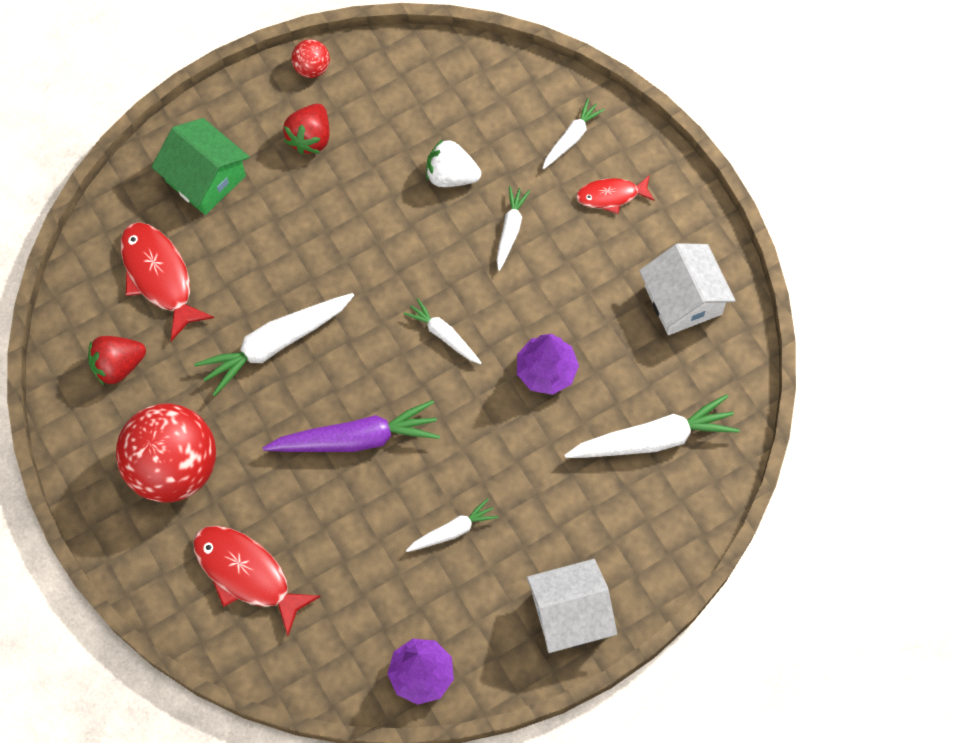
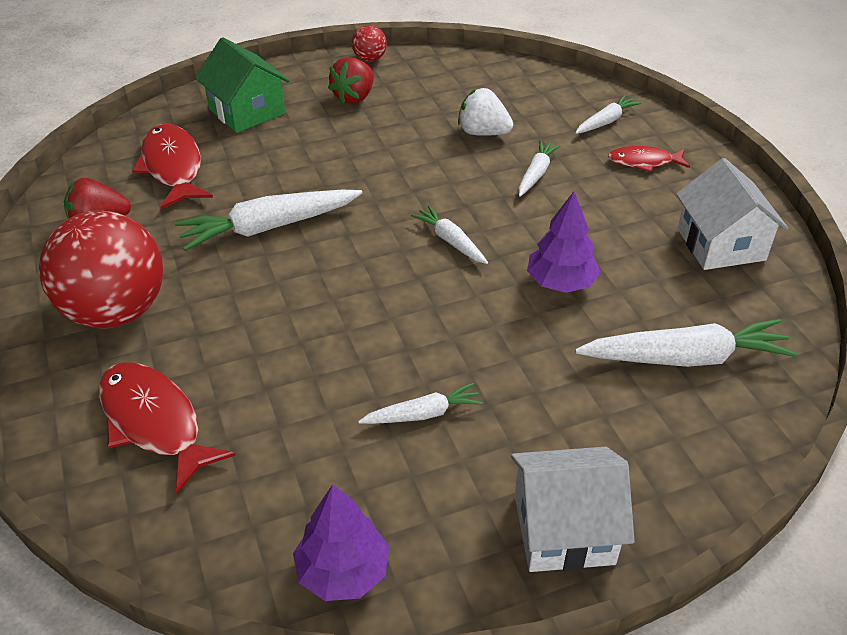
camera: 10 degrees right, 25 degrees down
(357, 438) = (331, 313): purple carrot -> none

